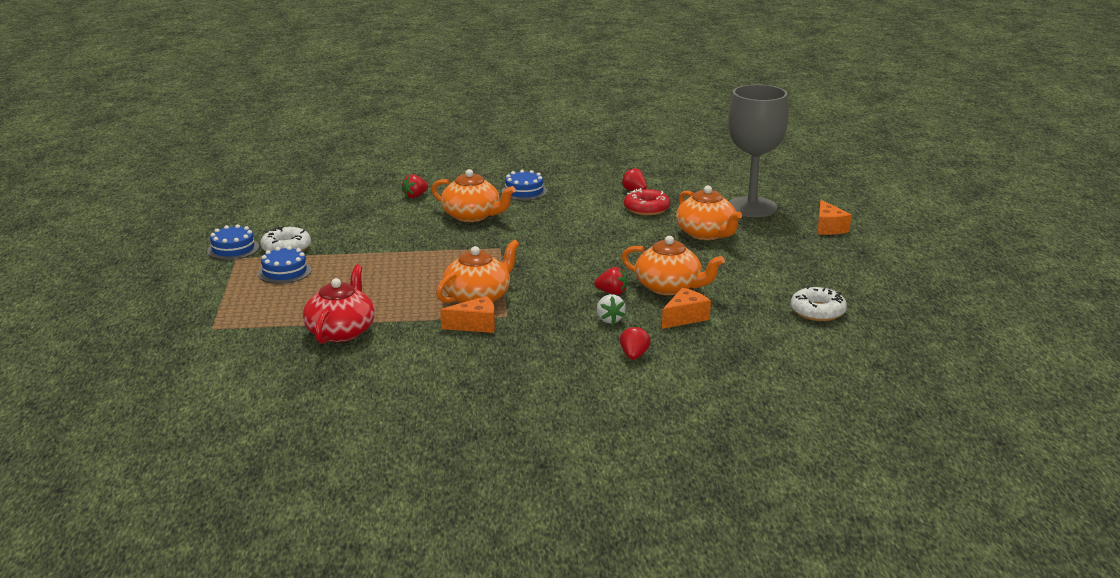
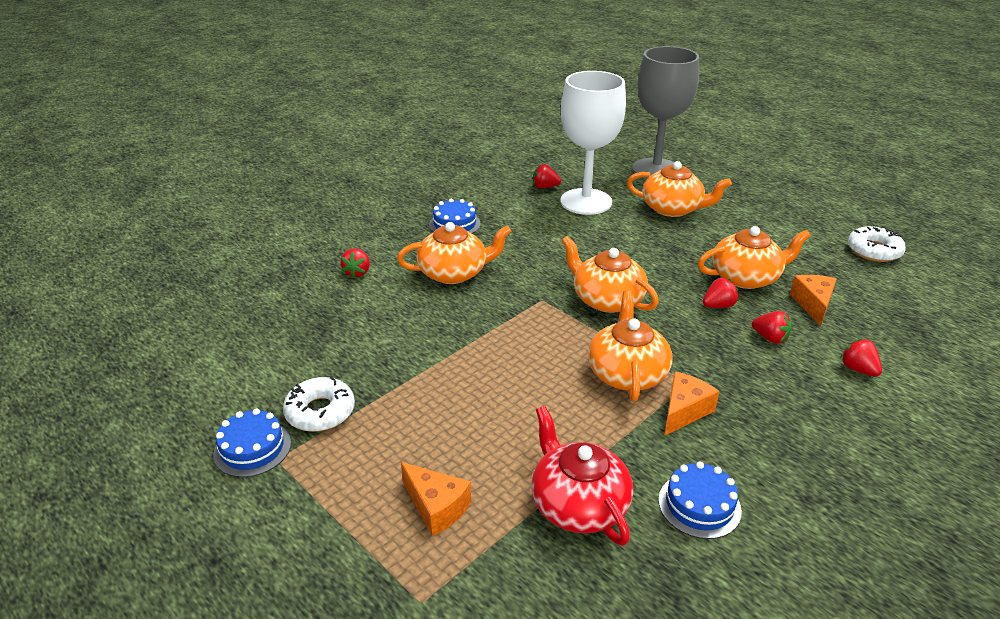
camera: 40 degrees left, 10 degrees up
(284, 272) = (373, 450): blue cake -> blue cake (699, 505)
(542, 262) = (607, 300): none -> orange teapot
(609, 319) = (770, 338): white strawberry -> red strawberry
(646, 208) = (586, 202): red donut -> white goblet
(828, 228) = (737, 168): orange cheese -> orange cheese (436, 507)

